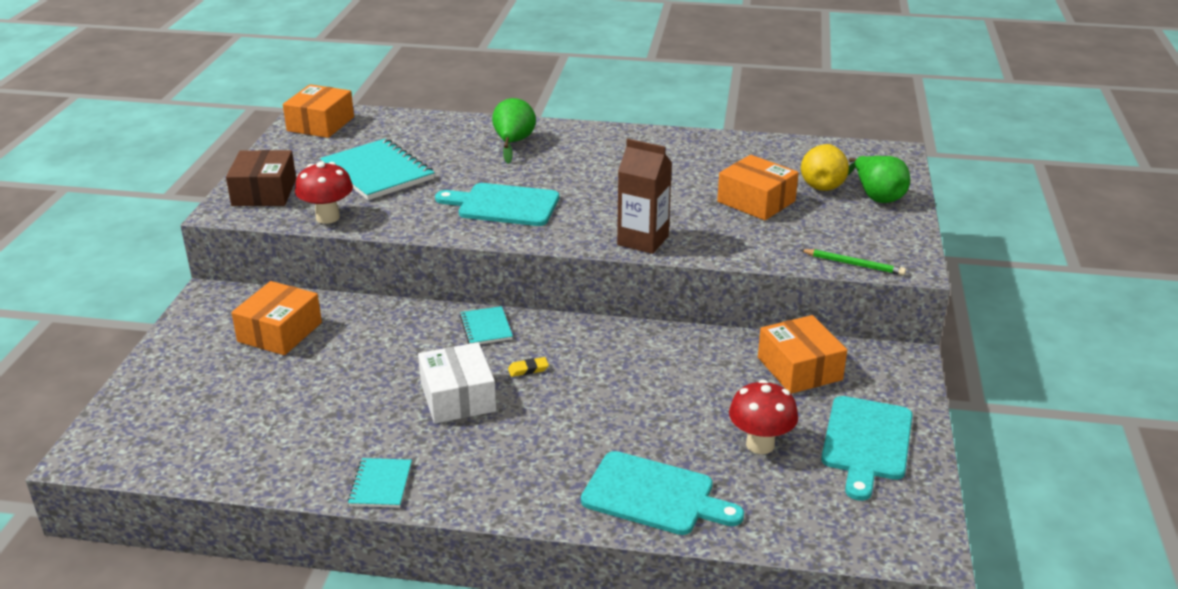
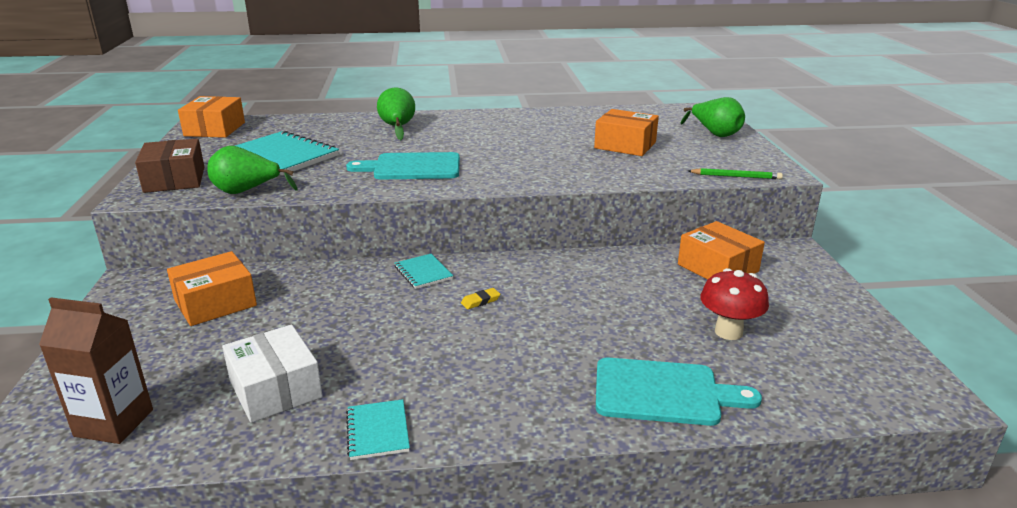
camera: 15 degrees left, 5 degrees down
(279, 332) = (215, 303): orange box -> orange box turned 45 degrees clockwise
(327, 217) = (247, 191): red mushroom -> green pear
(458, 397) = (423, 334): white box -> white box (275, 389)
(643, 240) = (551, 179): brown carton -> brown carton (114, 423)
(822, 184) = (668, 130): yellow pear -> none
(866, 442) = (815, 316): turquoise cutting board -> none

